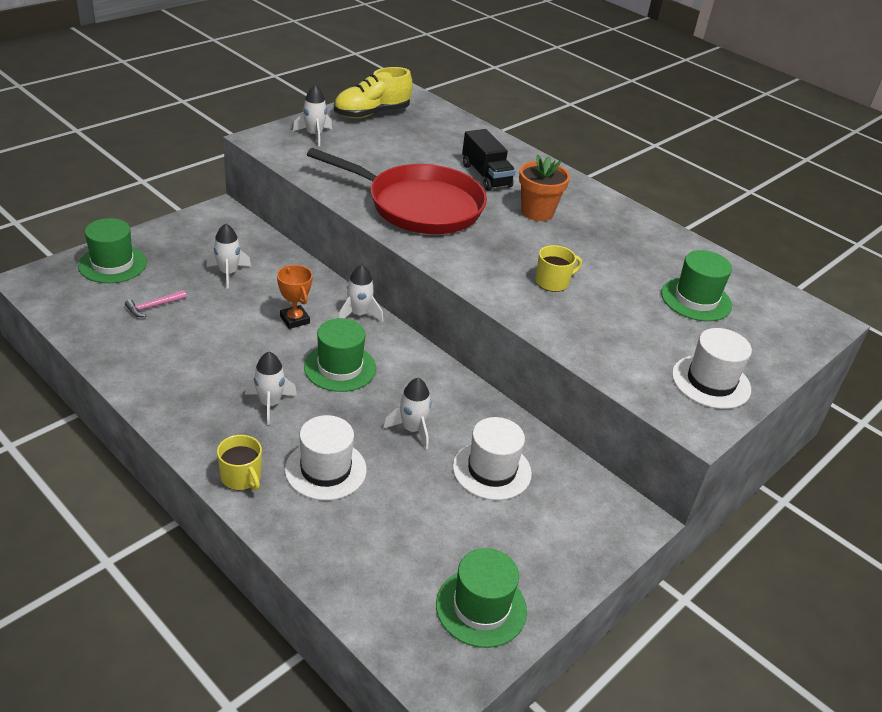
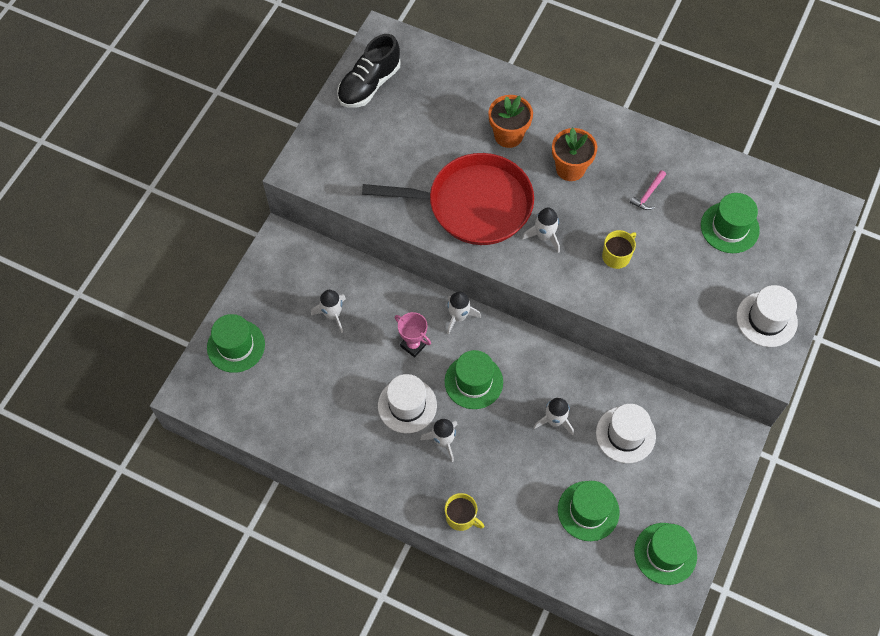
camera: 15 degrees left, 25 degrees up
(153, 306) = (298, 379): pink hammer -> pink hammer (648, 194)
(295, 320) = (413, 345): orange trophy -> pink trophy
(314, 135) = (338, 142): white rocket -> white rocket (544, 236)
(325, 469) = (513, 485): white hat -> white hat (407, 405)
(371, 114) = (369, 85): yellow shoe -> black shoe
(403, 526) = (588, 511): none -> green hat
(486, 176) = (508, 135): black truck -> orange flower pot

